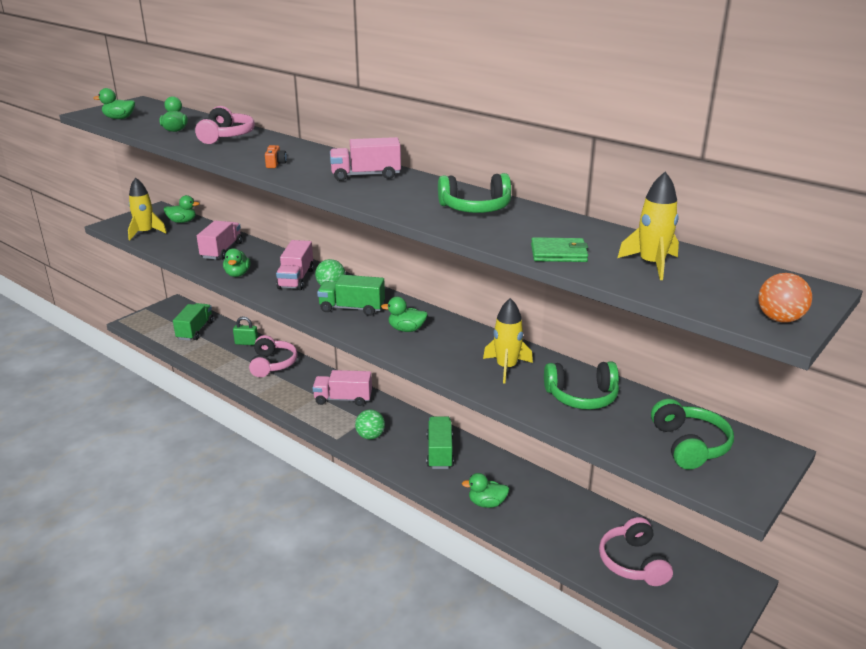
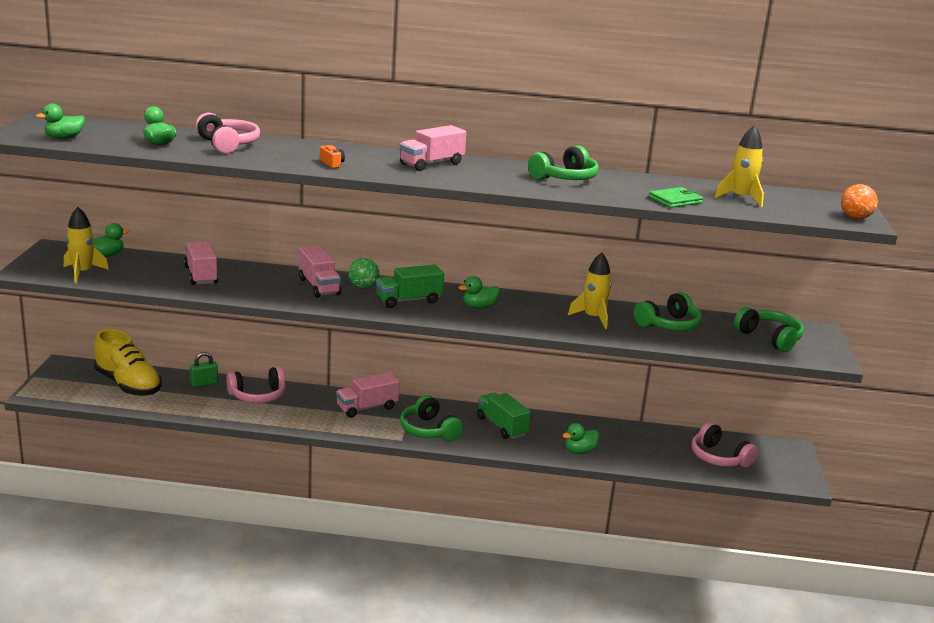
camera: 35 degrees left, 5 degrees down
(195, 330) = (128, 385): green truck -> yellow shoe
(237, 274) = (254, 293): green duck -> none
(272, 364) = (258, 396): pink headphones -> pink headphones turned 105 degrees clockwise
(370, 436) = (428, 430): green ball -> green headphones

